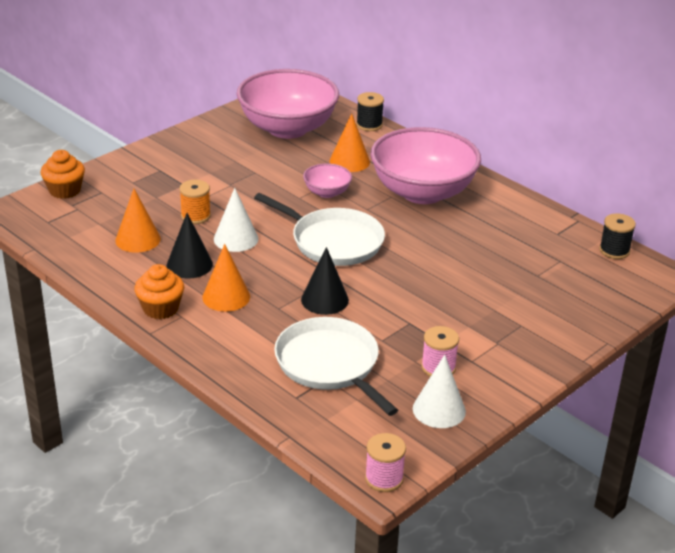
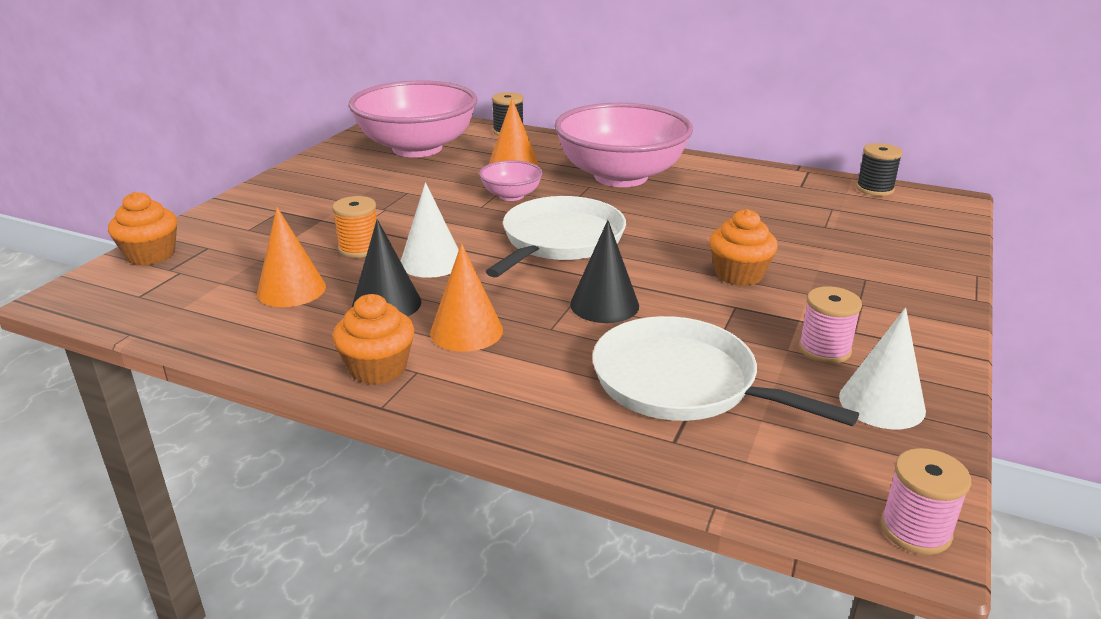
camera: 20 degrees left, 5 degrees down
(333, 241) = (560, 240): white pan -> white pan turned 75 degrees counterclockwise
(434, 299) = (739, 274): none -> orange cupcake

